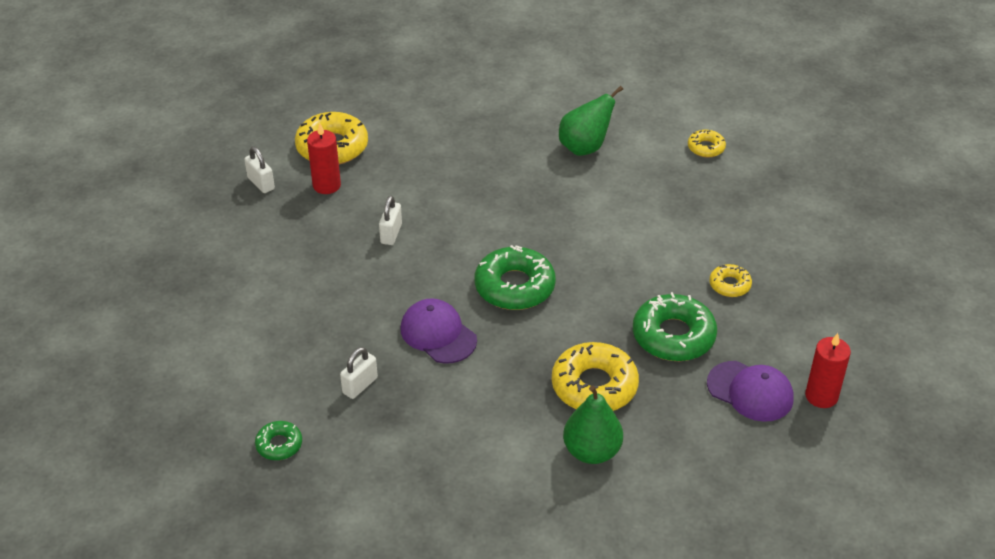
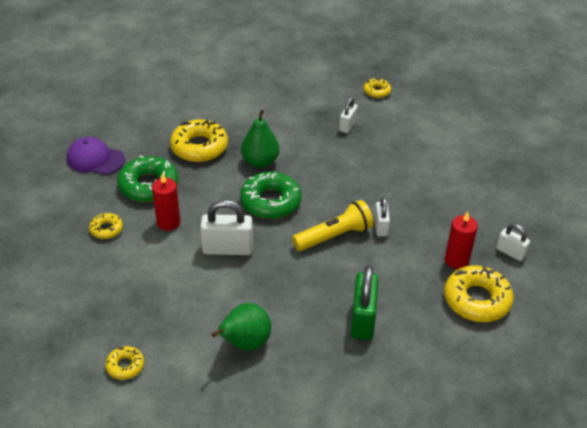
camera: 165 degrees right, 0 degrees up
(279, 445) = (377, 91): green donut -> yellow donut
(438, 334) = (312, 162): purple cap -> none
(451, 232) = (334, 236): none -> yellow flashlight
(459, 149) = (362, 319): none -> green padlock
(583, 238) = (227, 249): none -> white padlock
(591, 451) = (194, 113): green pear -> green pear (260, 161)
(821, 396) = (47, 163): red candle -> red candle (168, 222)

